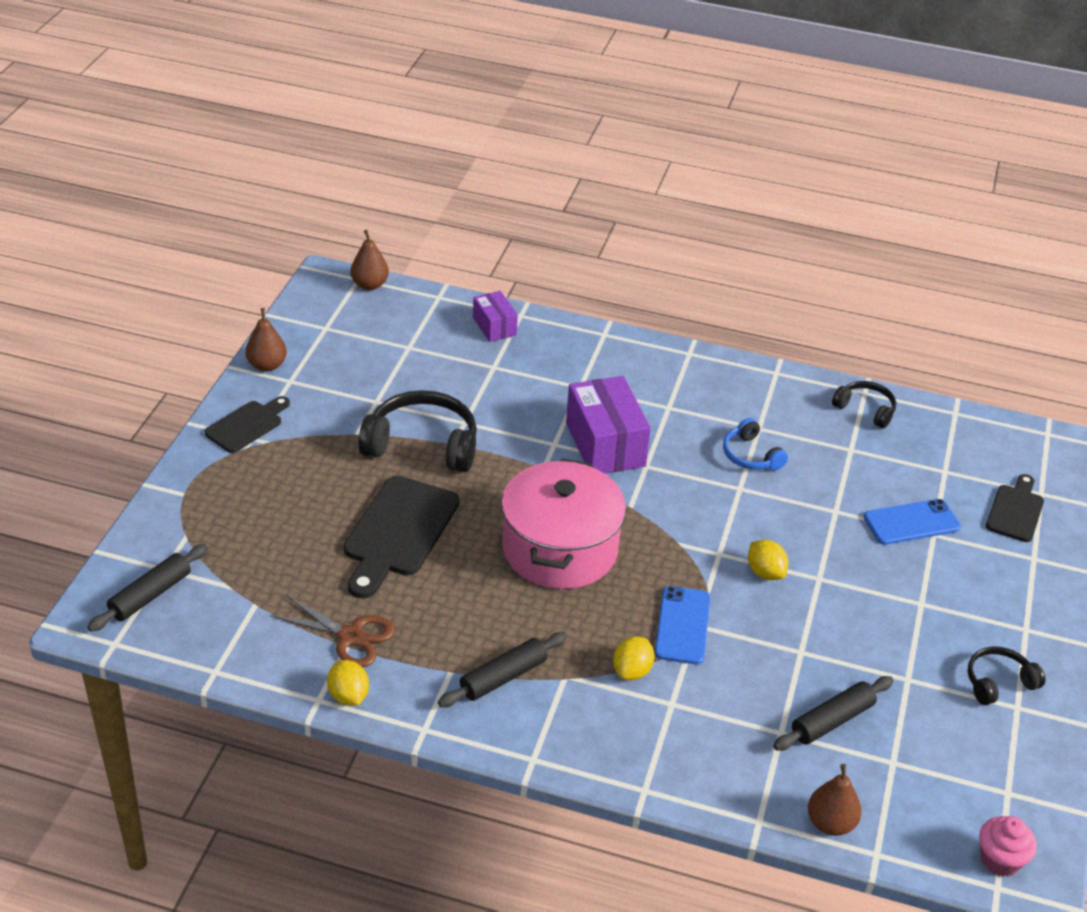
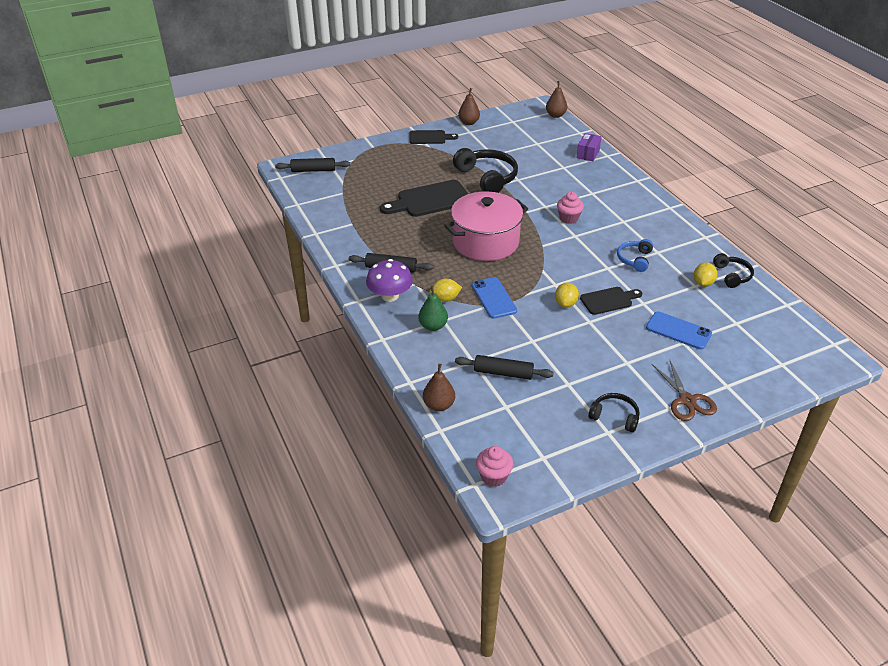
camera: 50 degrees right, 0 degrees up
(348, 696) = (327, 238): yellow lemon -> yellow lemon (703, 283)
(351, 636) = (358, 221): brown scissors -> brown scissors (687, 401)
(562, 720) = (390, 296): none -> purple mushroom
(605, 444) = (568, 218): purple box -> pink cupcake
(674, 722) = (433, 326): none -> green pear
(682, 625) = (494, 298): blue phone -> blue phone turned 75 degrees counterclockwise
(1015, 511) = (751, 361): black cutting board -> black cutting board (608, 300)

